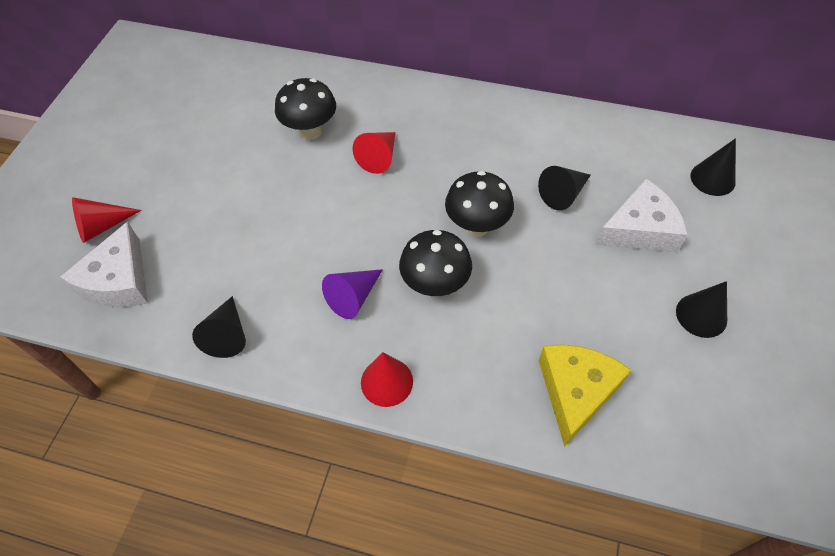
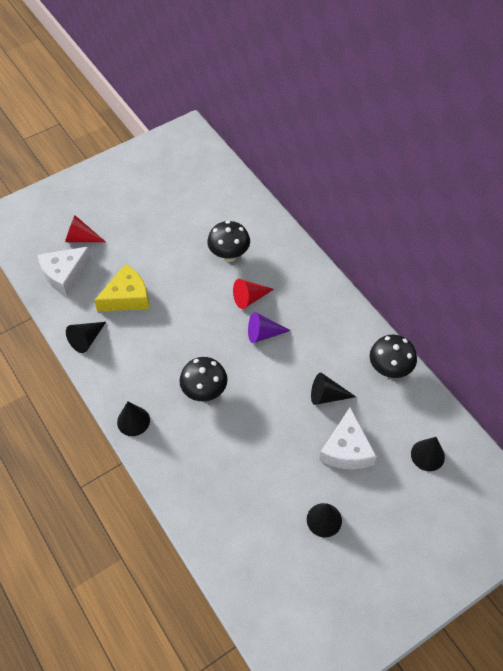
camera: 40 degrees right, 0 degrees up
(353, 297) = (159, 367): purple cone -> purple cone (263, 334)
(387, 382) = (133, 421): red cone -> black cone
(477, 226) = (259, 377): black mushroom -> black mushroom (389, 370)
(575, 392) = (214, 500): yellow cheese -> yellow cheese (127, 297)
(640, 230) = (346, 449): white cheese -> white cheese turned 75 degrees clockwise

